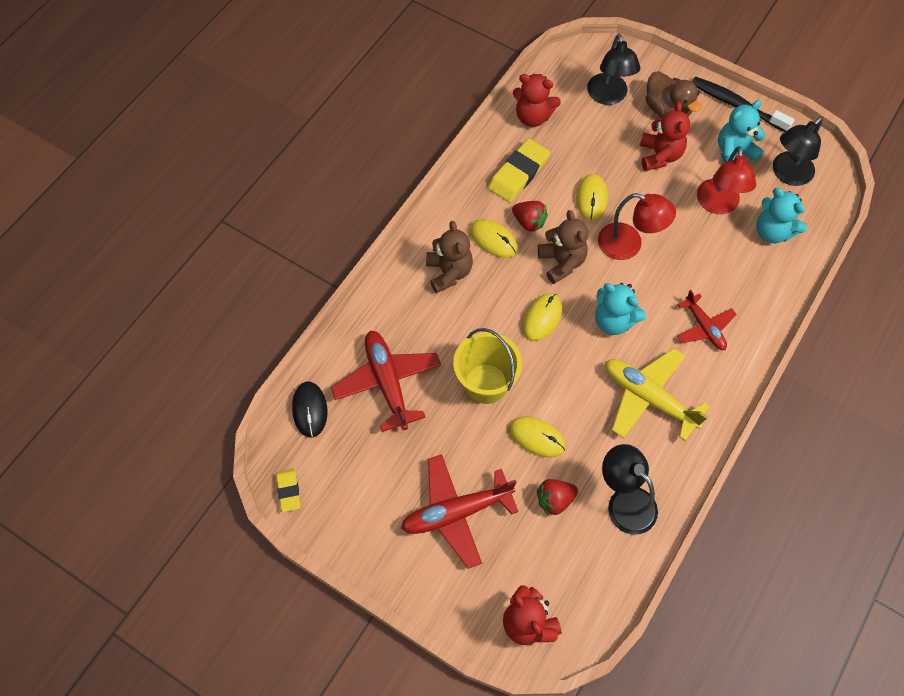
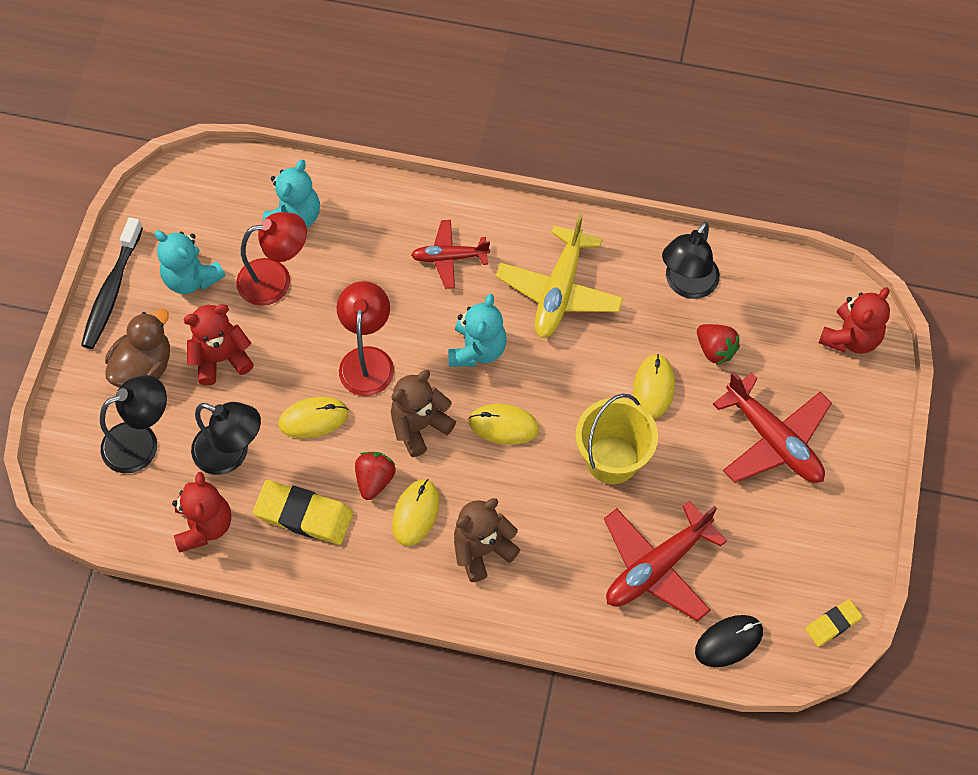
camera: 110 degrees left, 0 degrees up
(704, 327) = (449, 258): red plane -> red plane turned 135 degrees counterclockwise
(787, 174) = (205, 217): black lamp -> black lamp (231, 454)

